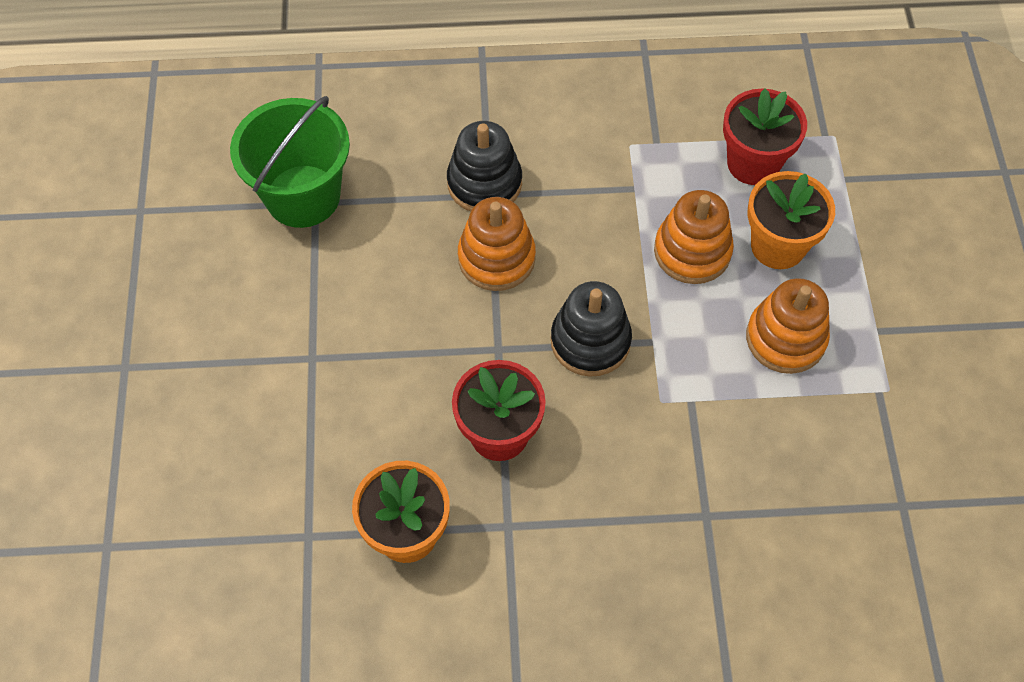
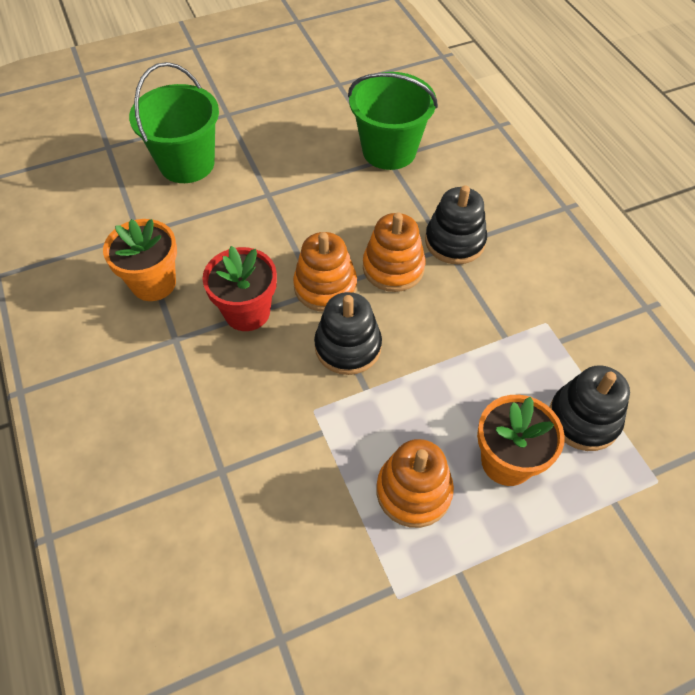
camera: 70 degrees right, 5 degrees down
(201, 444) = (187, 163): none -> green bucket
(692, 251) = (466, 395): orange stacking toy -> orange stacking toy (325, 287)
(753, 163) = (583, 419): red flower pot -> black stacking toy

